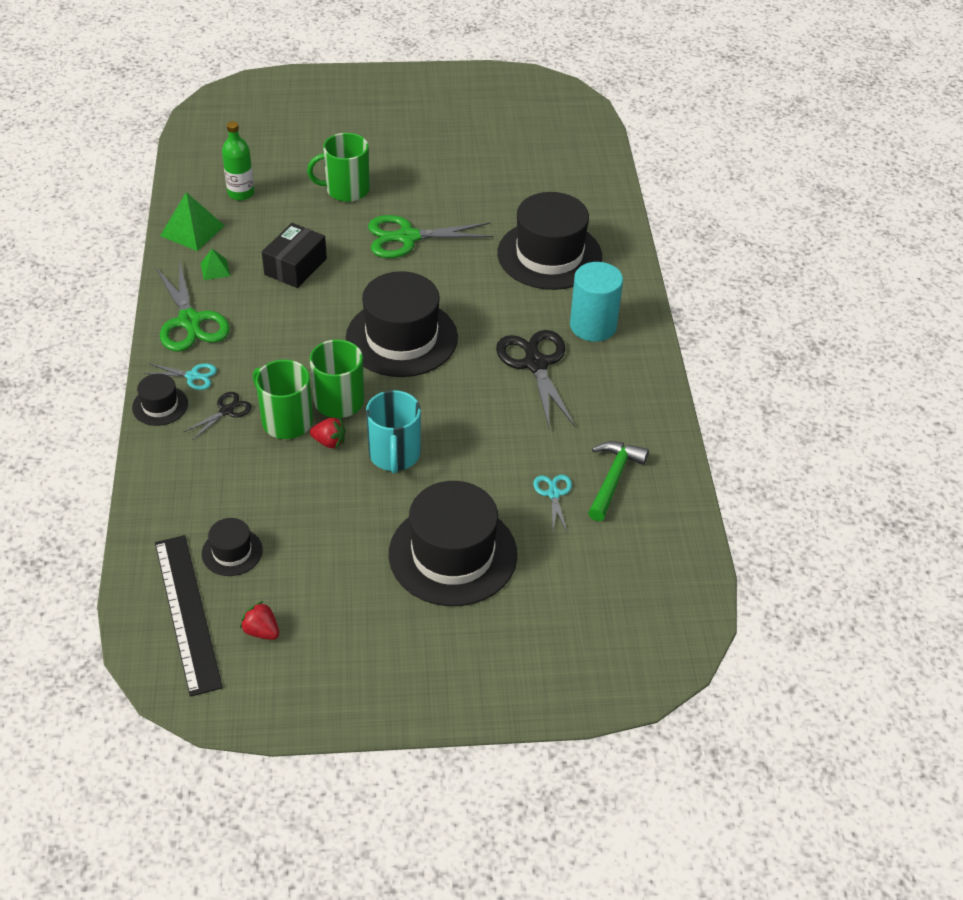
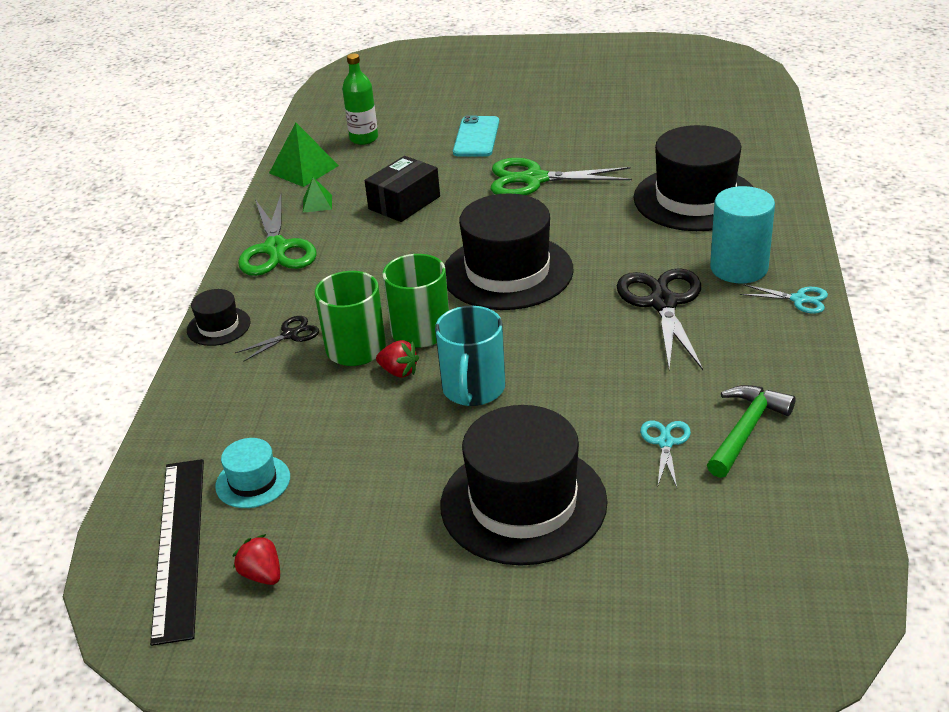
camera: 15 degrees right, 10 degrees down
(192, 376) = (263, 300): turquoise scissors -> turquoise scissors (799, 299)
(232, 552) = (253, 481): black hat -> turquoise hat
(346, 190) = (476, 137): green mug -> turquoise phone

